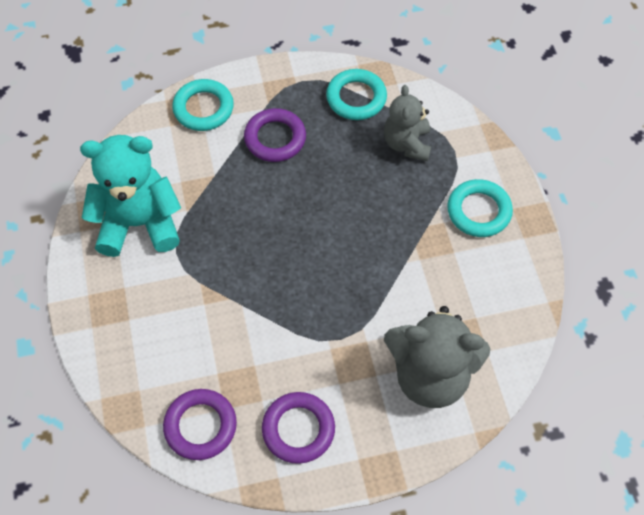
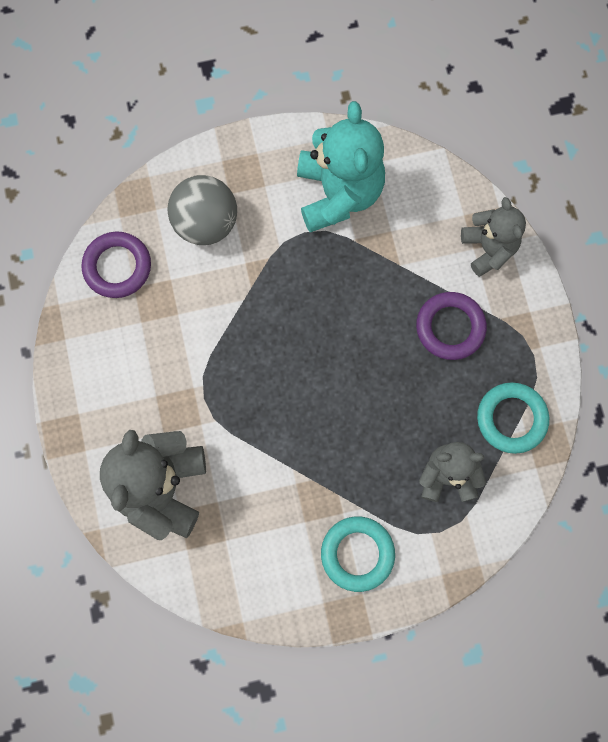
camera: 90 degrees right, 15 degrees up
(159, 341) = (206, 223): none -> grey ball
(203, 108) = (488, 248): turquoise ring -> grey teddy bear
(298, 429) = (110, 357): purple ring -> none

